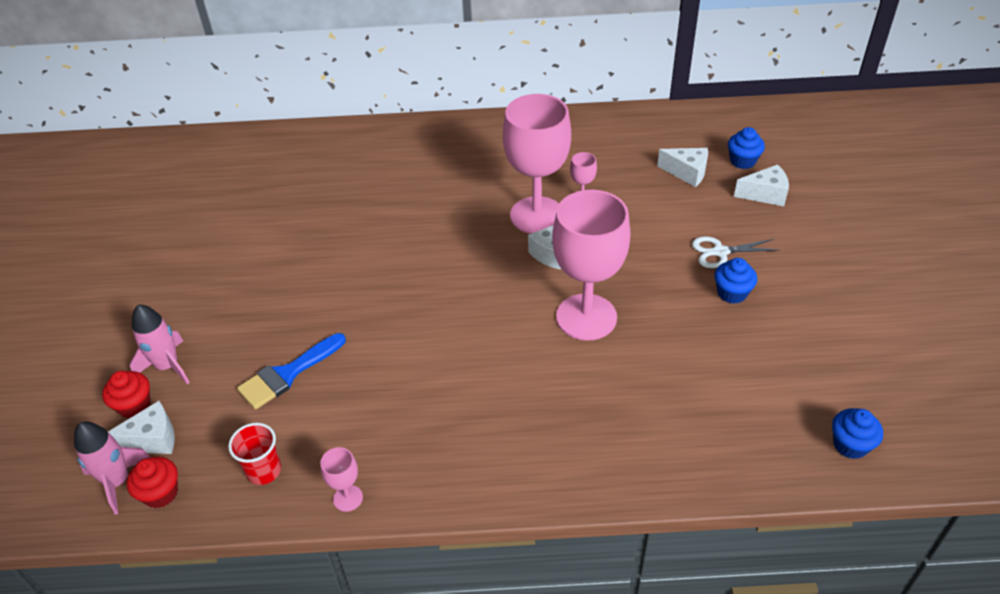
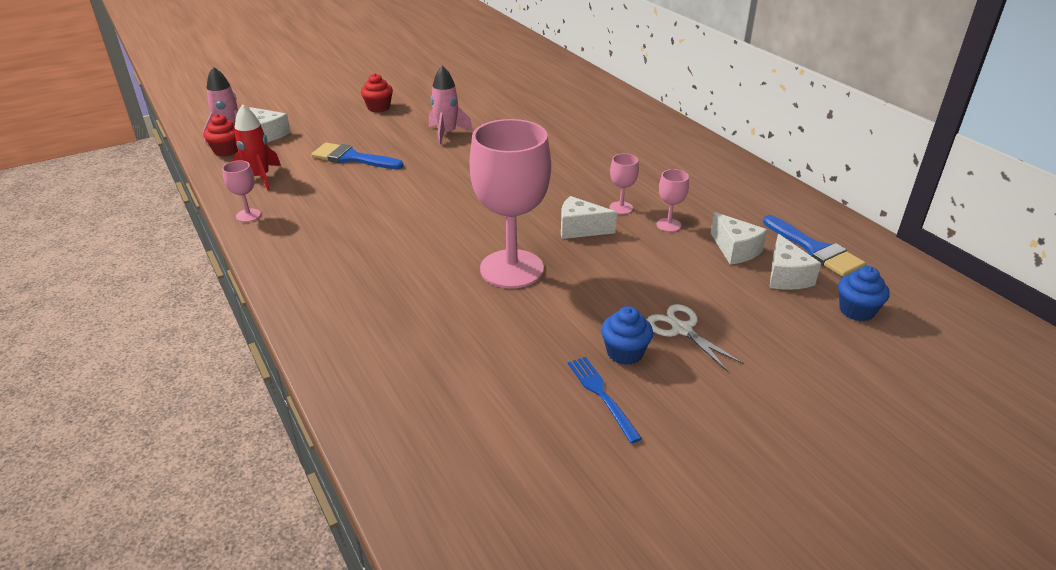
camera: 60 degrees right, 10 degrees down
(134, 405) = (294, 119): red cupcake -> red cupcake (378, 107)
(168, 366) = (333, 118): pink rocket -> pink rocket (447, 134)
(264, 471) = (259, 177): red cup -> red rocket
(537, 215) = (621, 208): pink goblet -> pink goblet, size x0.42
(663, 143) = (815, 250): none -> blue brush
(765, 194) = (817, 341): white cheese -> white cheese (735, 250)
(773, 324) = (601, 395): none -> blue fork
(850, 445) = (453, 501): blue cupcake -> none

